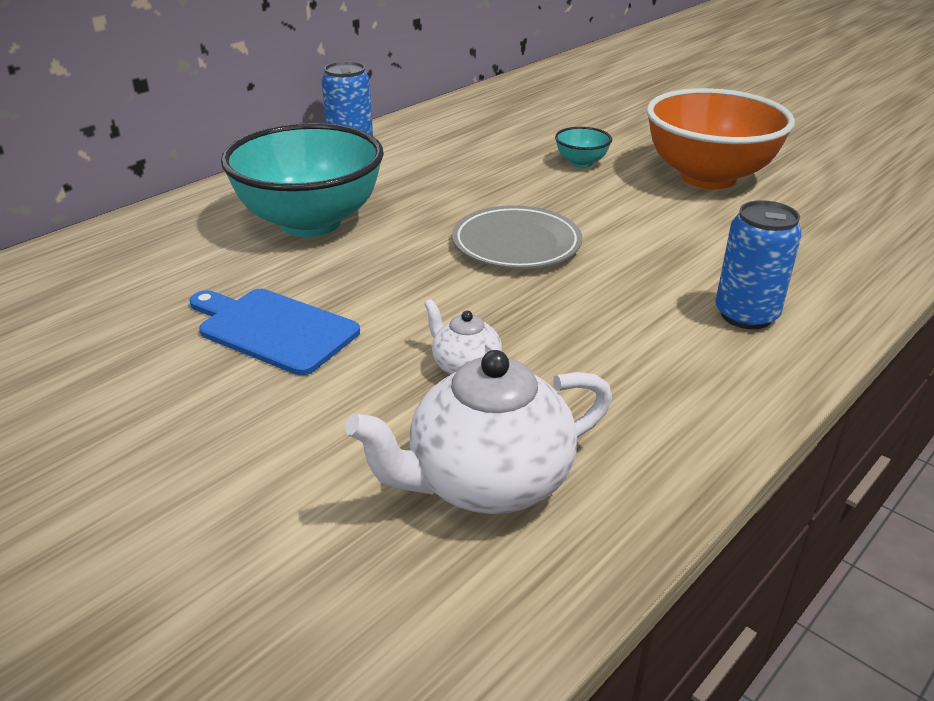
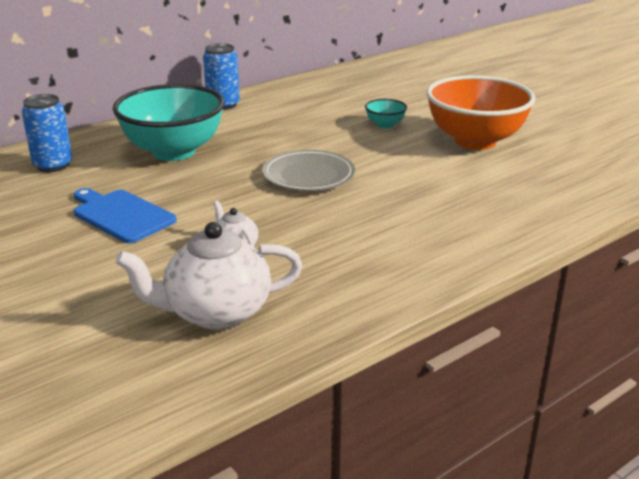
camera: 10 degrees right, 5 degrees down
(746, 315) = (446, 233): blue can -> blue can (53, 165)

